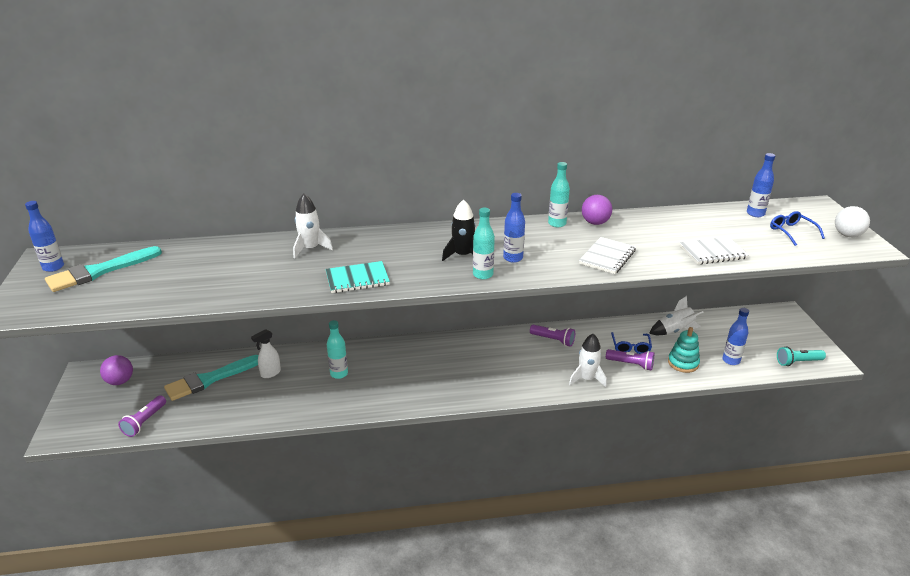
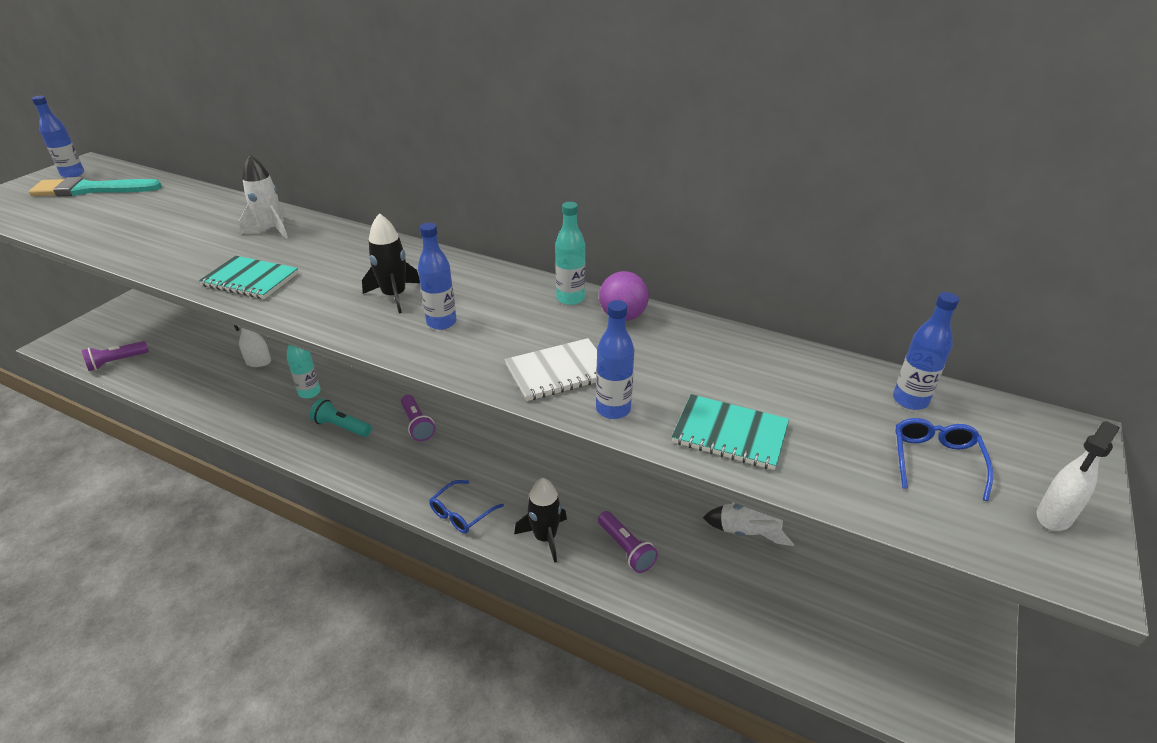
camera: 35 degrees right, 5 degrees up
(120, 381) = (151, 315): purple ball -> none
(209, 379) = (209, 345): turquoise brush -> none
(483, 275) = (373, 329): turquoise bottle -> none
(553, 340) = (569, 464): purple flashlight -> purple flashlight (417, 424)
(587, 379) = (545, 537): white rocket -> black rocket
(630, 347) = (656, 523): blue glasses -> blue glasses (462, 513)
(683, 363) = (702, 587): turquoise stacking toy -> none
(713, 252) = (729, 434): white notebook -> turquoise notebook
(731, 360) = (782, 624): blue bottle -> blue bottle (613, 409)
(798, 362) = (899, 692): turquoise flashlight -> turquoise flashlight (341, 427)
(847, 235) = (1053, 517): white ball -> white spray bottle

